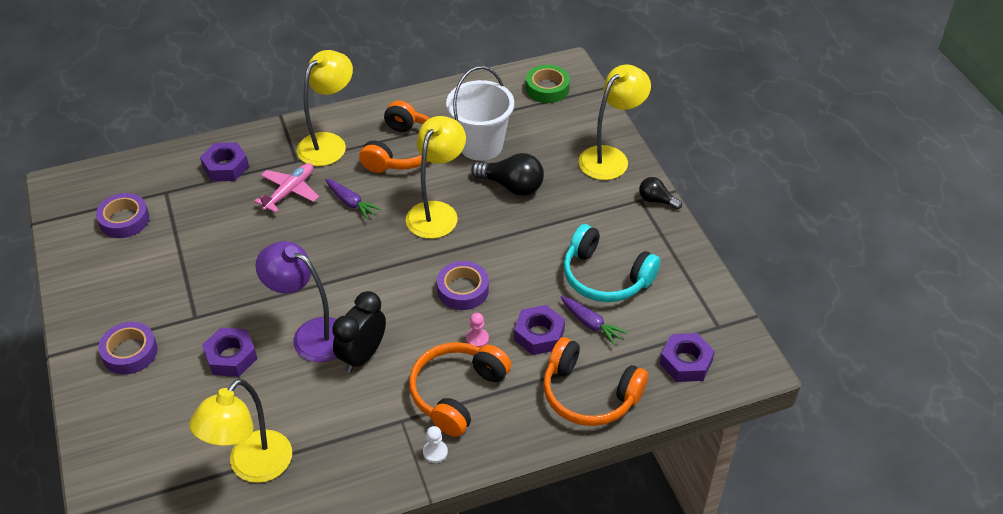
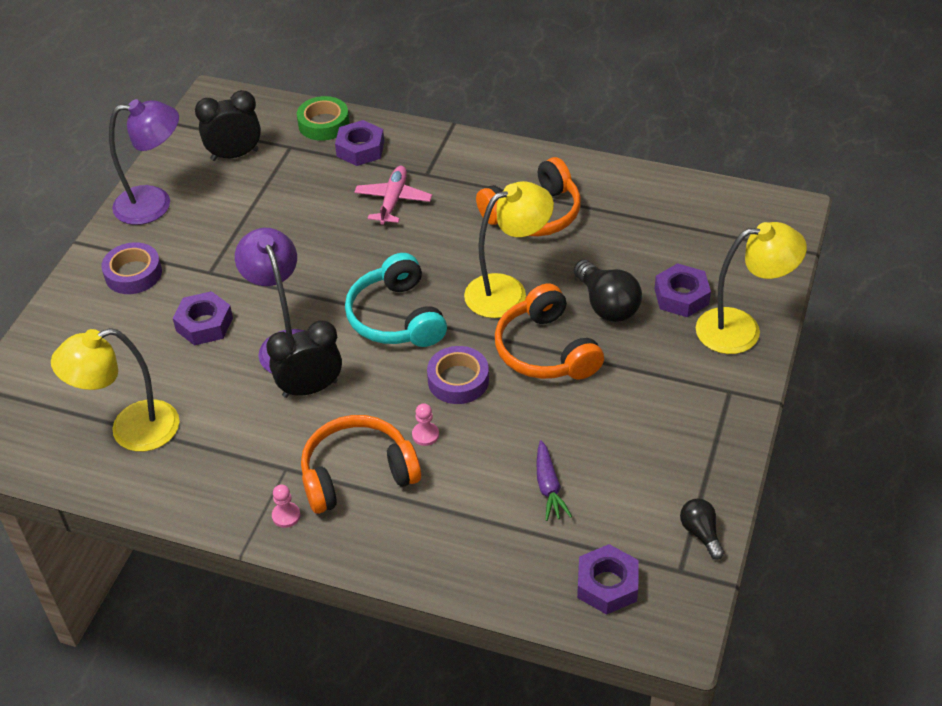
camera: 40 degrees right, 0 degrees up
(92, 290) = (155, 204): none -> purple lamp
(124, 220) = (235, 155): purple tape -> black clock
(290, 191) = (393, 200): pink plane -> pink plane turned 60 degrees counterclockwise
(328, 143) = (471, 172): yellow lamp -> none
(351, 203) = (436, 240): purple carrot -> none
(435, 452) = (286, 516): white pawn -> pink pawn
(481, 145) = (616, 247): white bucket -> none
(539, 335) = (487, 466): purple nut -> purple nut (681, 296)
(547, 88) = (745, 222): green tape -> green tape (323, 124)
(589, 394) = (477, 554): orange headphones -> orange headphones (545, 350)
(605, 277) = (610, 449): turquoise headphones -> turquoise headphones (396, 317)
(656, 200) = (747, 401): black light bulb -> black light bulb (701, 533)

